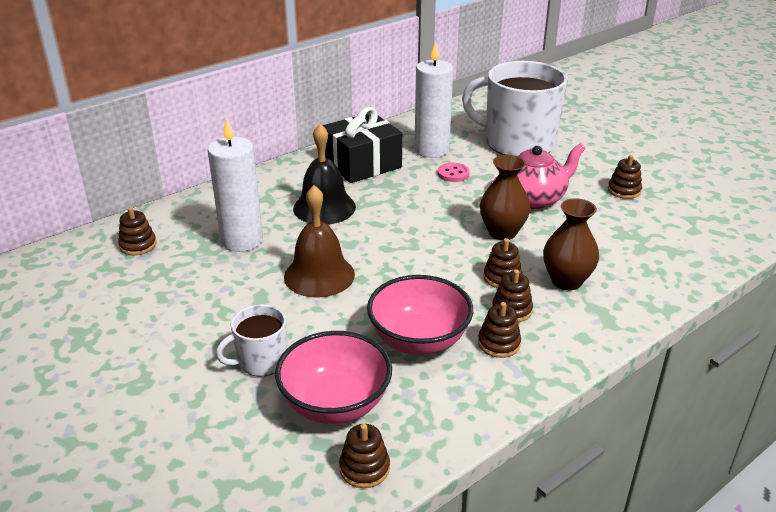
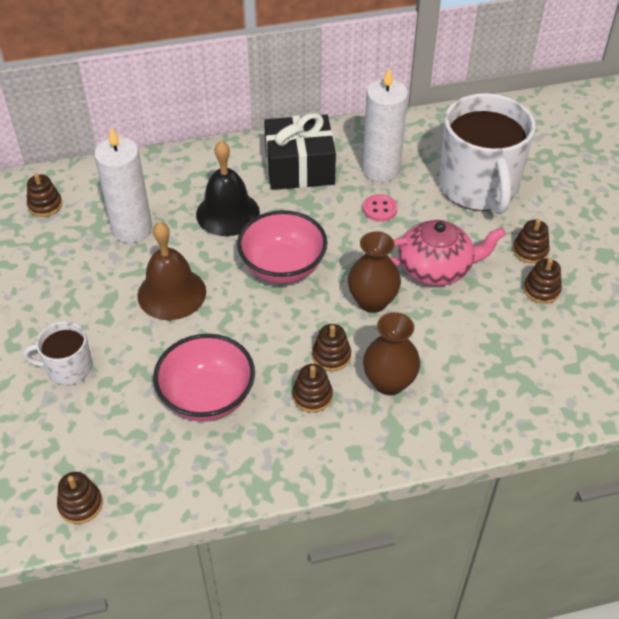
camera: 25 degrees right, 15 degrees up
(335, 404) = (98, 435): pink bowl -> pink bowl (283, 267)
(499, 343) = (273, 428): brown stacking toy -> brown stacking toy (530, 251)
(517, 143) = (478, 187): white mug -> white mug turned 150 degrees counterclockwise

